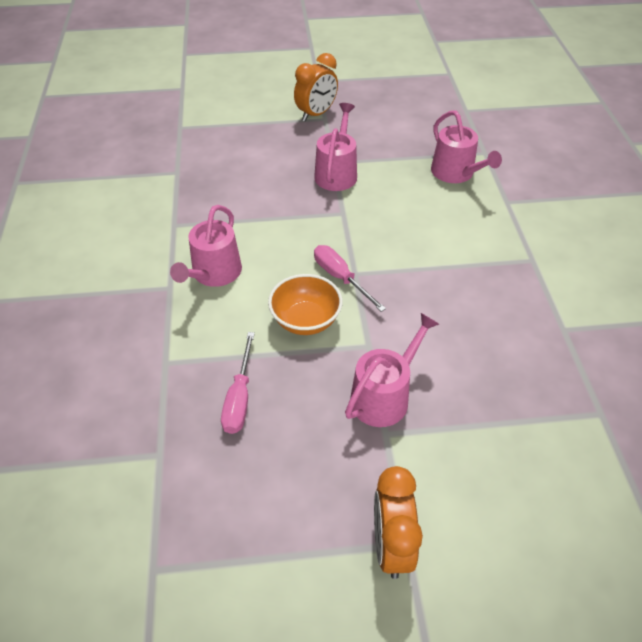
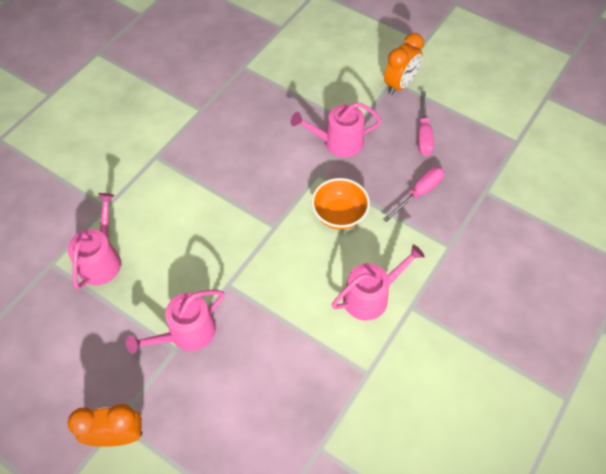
camera: 140 degrees left, 10 degrees up
(340, 278) = (287, 229): pink screwdriver -> pink screwdriver (423, 134)

